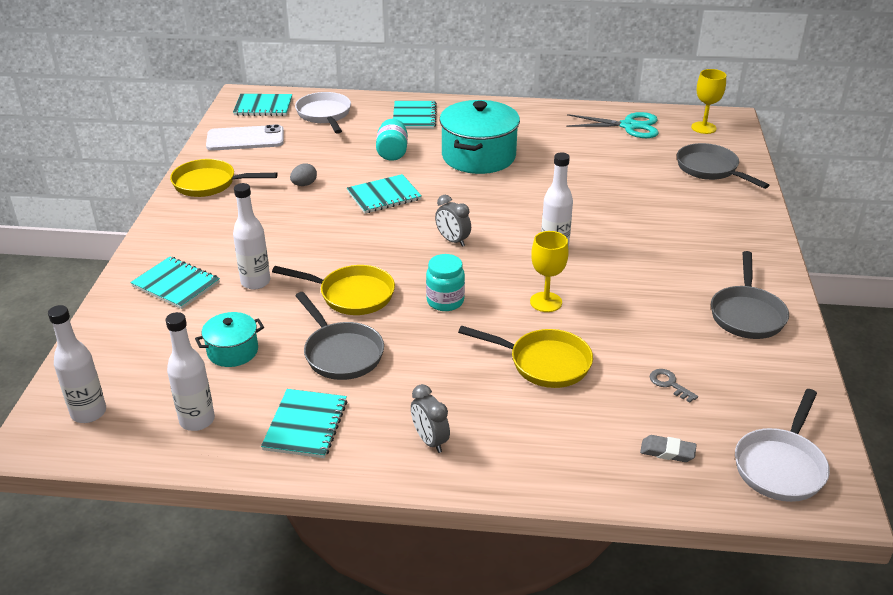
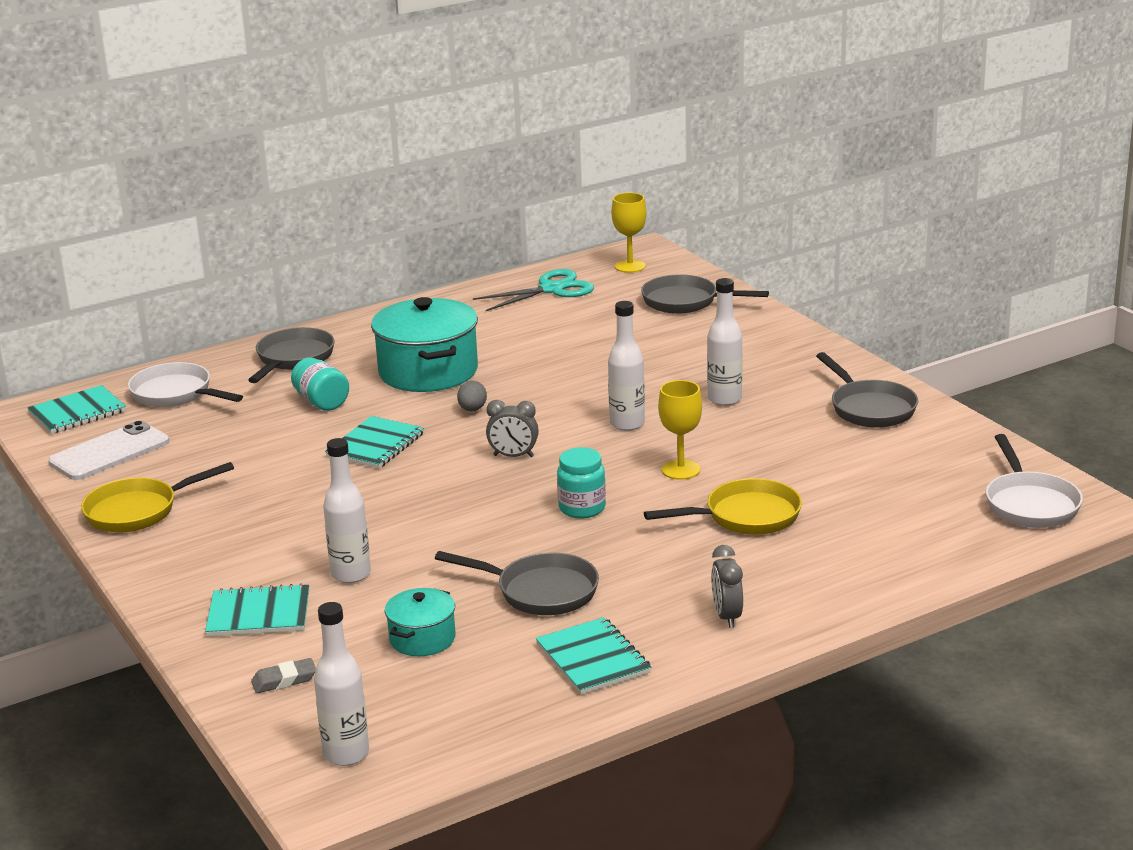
camera: 35 degrees left, 10 degrees down
(197, 420) = (476, 705): white bottle -> white bottle (724, 399)
(304, 184) = (262, 469): grey egg -> grey egg (472, 410)
(351, 295) = (476, 542): yellow pan -> none
(414, 116) = (293, 359): turquoise notebook -> grey pan
(430, 441) = (727, 616): grey clock -> grey clock turned 60 degrees clockwise
(667, 452) = (934, 533): grey eraser -> grey eraser (284, 680)
(669, 384) = (873, 486): grey key -> none

